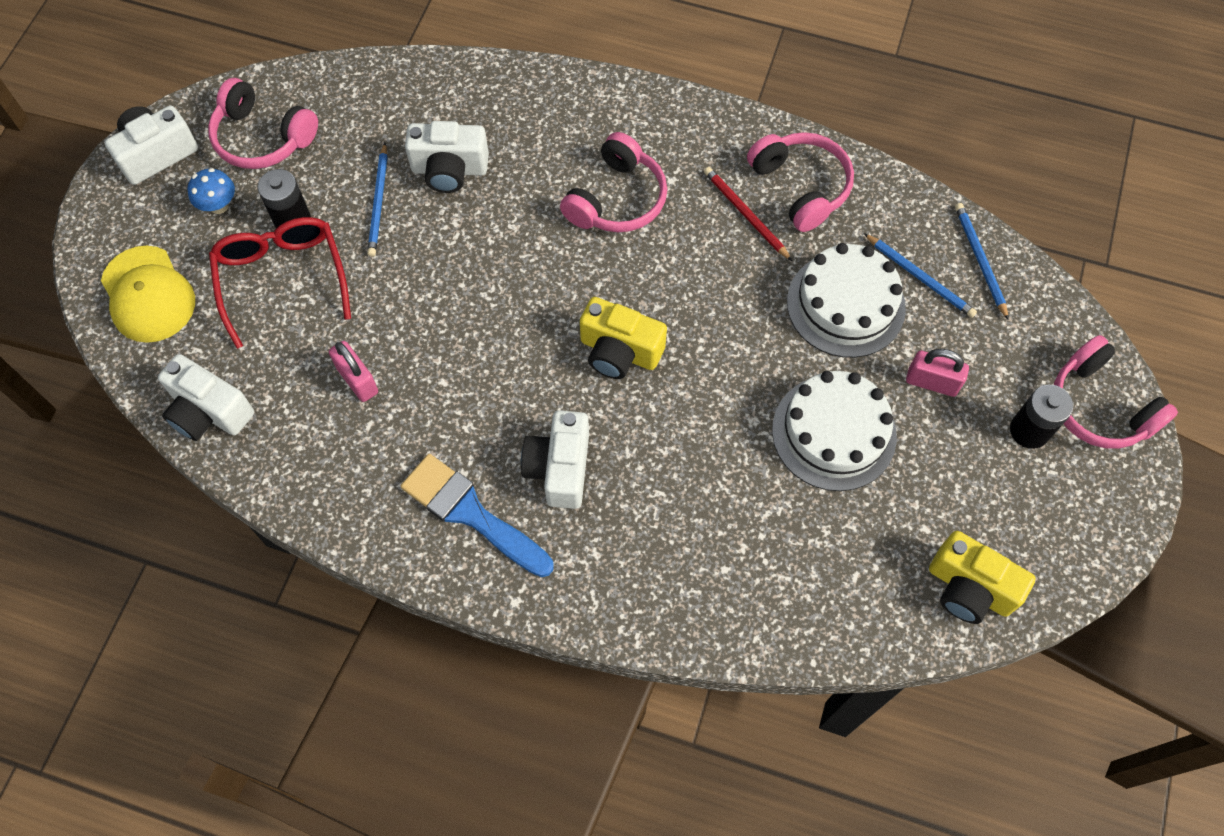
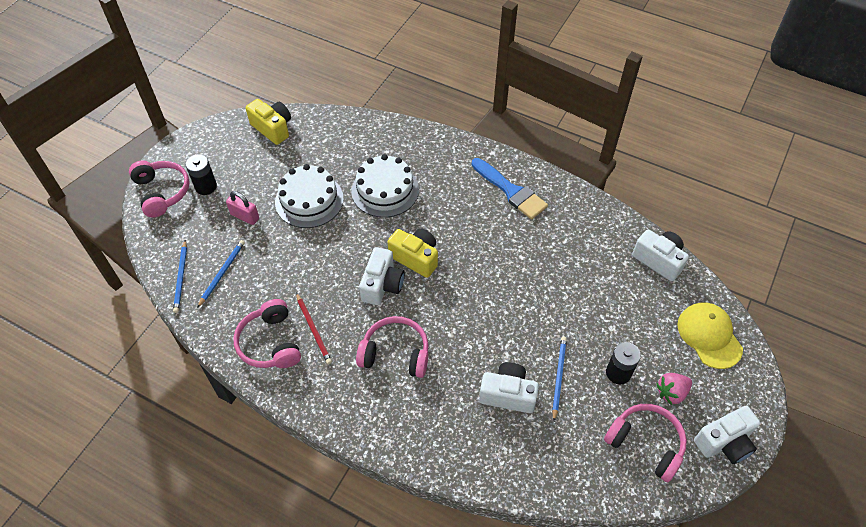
camera: 170 degrees left, 10 degrees down
(219, 205) = (671, 393): blue mushroom -> pink strawberry
(282, 280) = (622, 332): red glasses -> none
(357, 380) = (572, 265): pink padlock -> none
(559, 468) = (461, 204): white camera -> white camera (382, 285)
(617, 199) = (395, 353): pink headphones -> pink headphones turned 60 degrees clockwise
(845, 304) = (274, 264): white cake -> white cake (385, 190)
(920, 277) = (222, 273): blue pencil -> blue pencil turned 60 degrees clockwise

